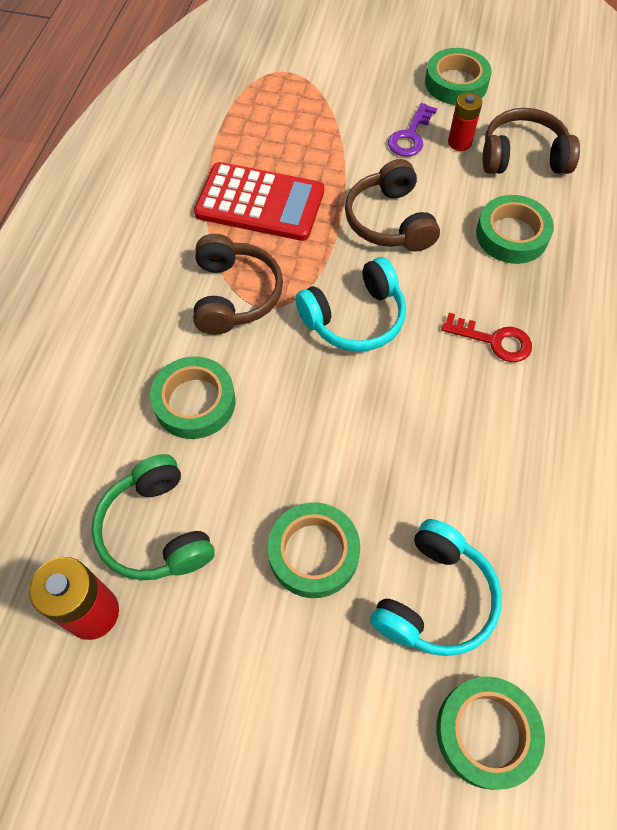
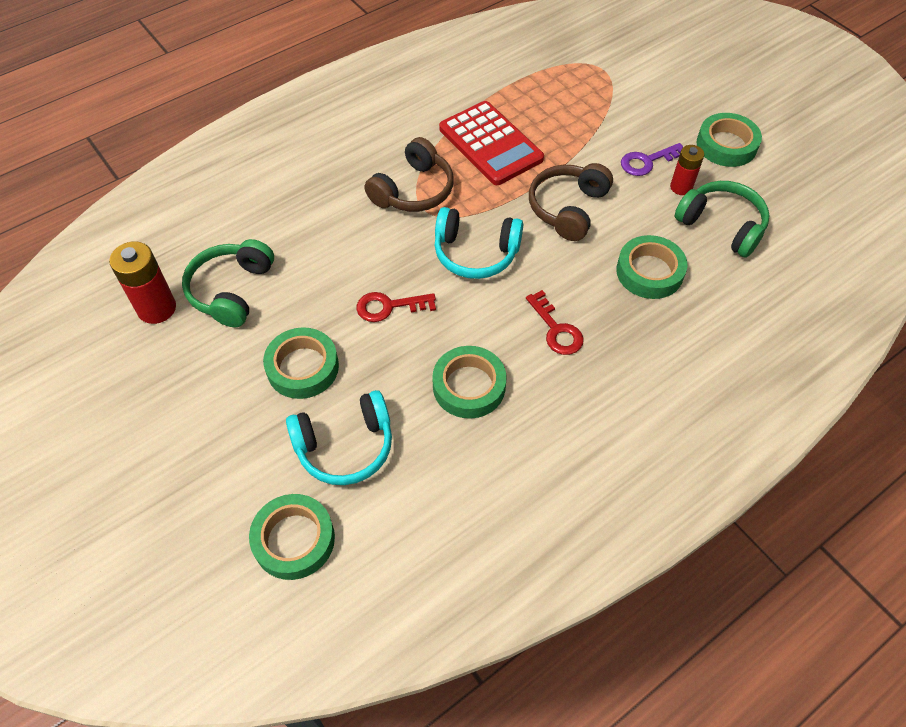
camera: 40 degrees right, 5 degrees down
(194, 402) = (324, 236): green tape -> green tape (469, 386)
(331, 427) = (389, 307): none -> red key
(523, 156) = (721, 225): brown headphones -> green headphones

